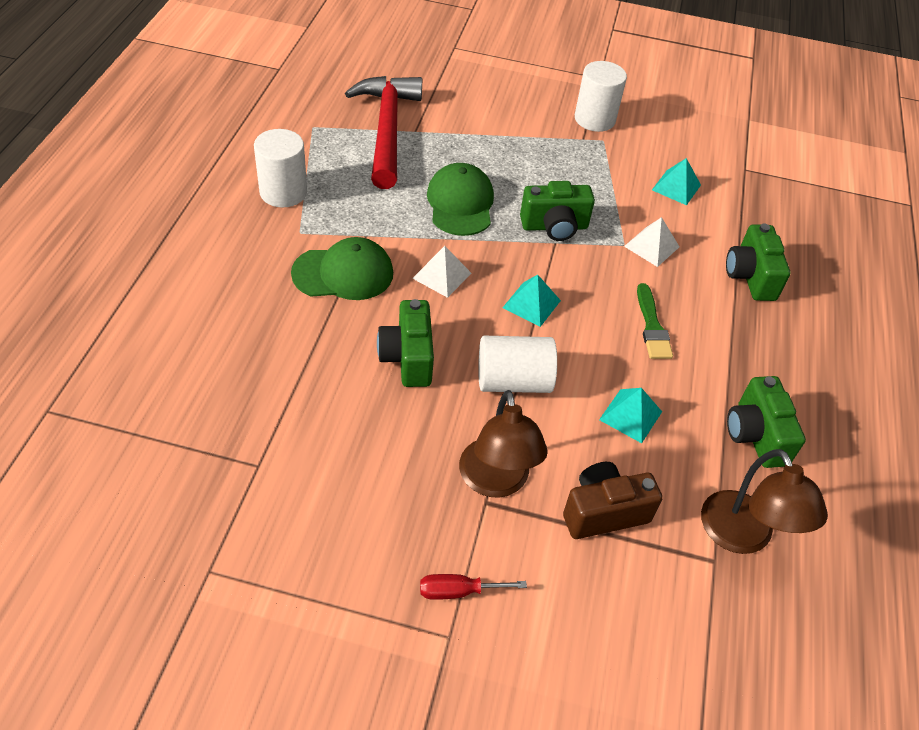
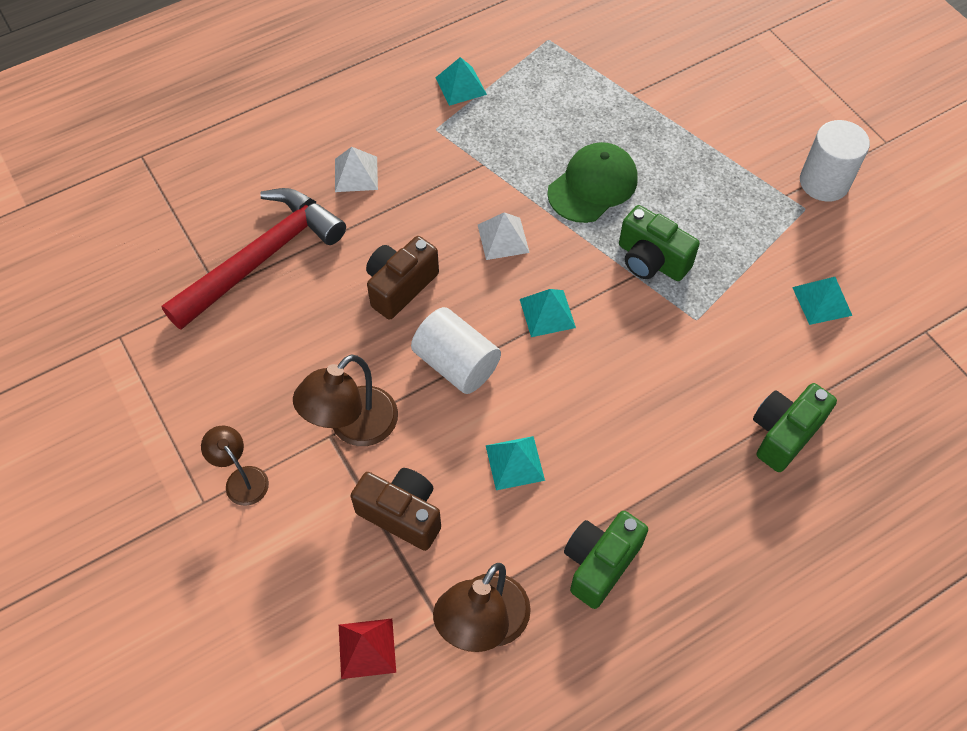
camera: 50 degrees right, 10 degrees up
(283, 192) = (461, 86): white cylinder -> turquoise pyramid
(343, 273) = (430, 185): green cap -> none
(387, 129) = (609, 78): red hammer -> red hammer (262, 258)
(408, 358) = (400, 286): green camera -> brown camera
(458, 591) = (242, 479): red screwdriver -> brown lamp
(651, 246) = (721, 339): white pyramid -> white pyramid (356, 174)
(652, 326) = (628, 407): green brush -> none
(696, 625) = (367, 648): none -> red pyramid

